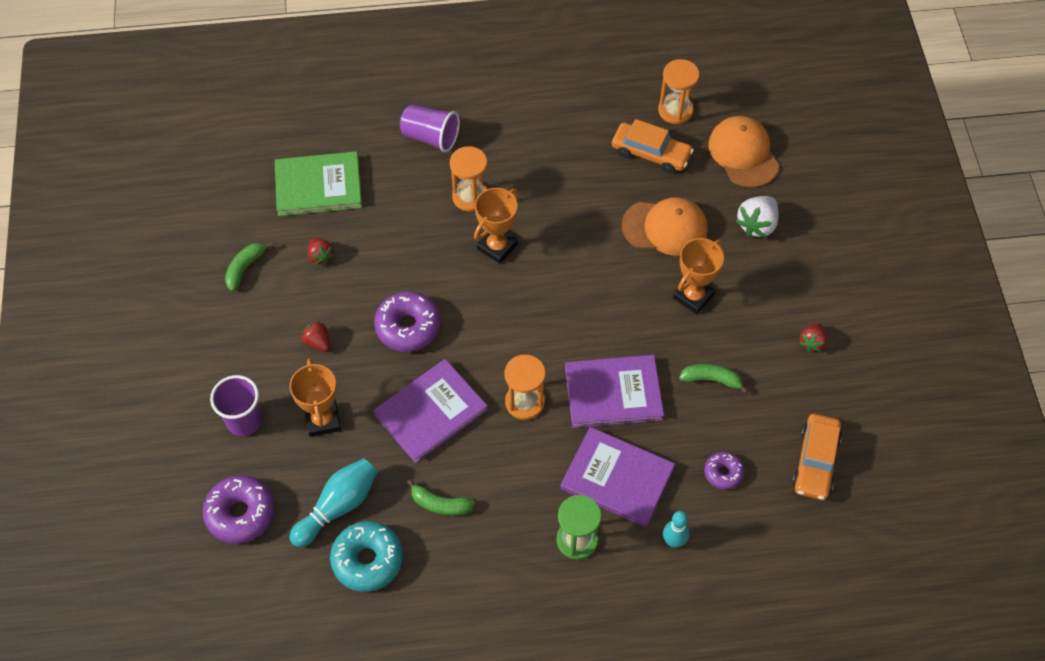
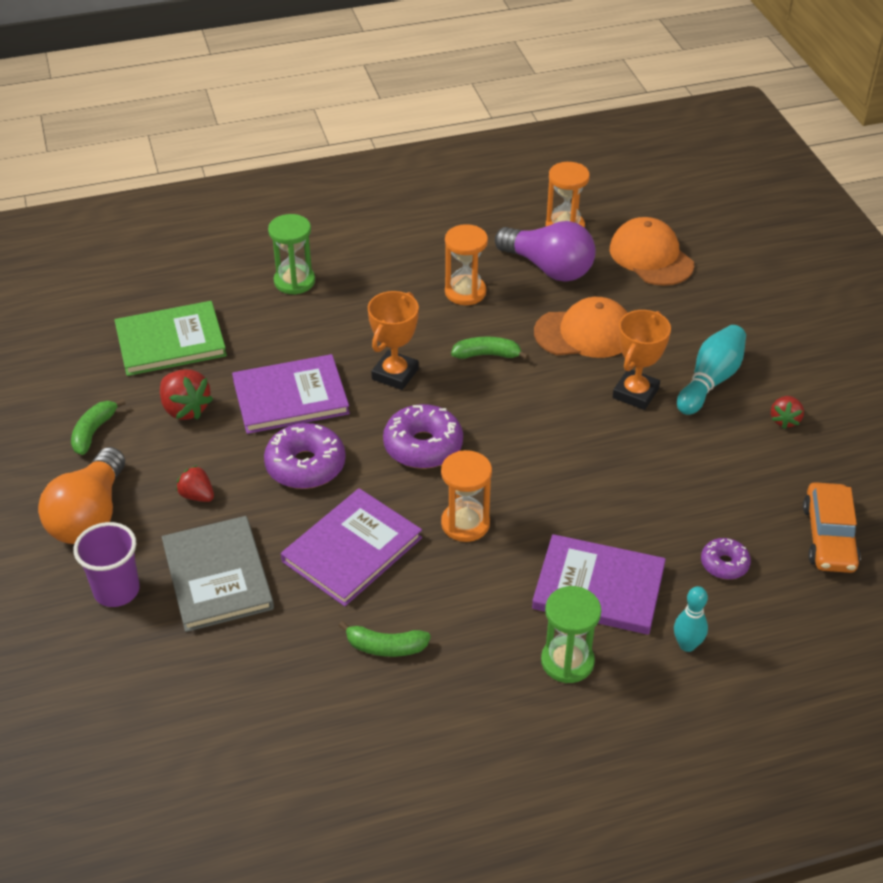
camera: 10 degrees left, 15 degrees down
(232, 348) = (90, 516): none -> orange light bulb
(241, 513) = (127, 695): purple donut -> purple donut (423, 446)
(321, 256) = (185, 409): red strawberry -> red strawberry, size x1.59
(323, 420) = (218, 576): orange trophy -> grey book
(338, 506) = (254, 668): turquoise bowling pin -> turquoise bowling pin (710, 381)
(367, 560) = (304, 724): turquoise donut -> none
(430, 137) = (294, 281): purple cup -> green hourglass
(470, 197) = (352, 331): orange hourglass -> orange hourglass (465, 292)
(613, 393) = (569, 500): purple book -> purple book (290, 397)
(651, 153) = (548, 268): orange car -> purple light bulb
(711, 379) = (681, 471): green banana -> green banana (487, 355)
(757, 225) = (686, 318): white strawberry -> none

